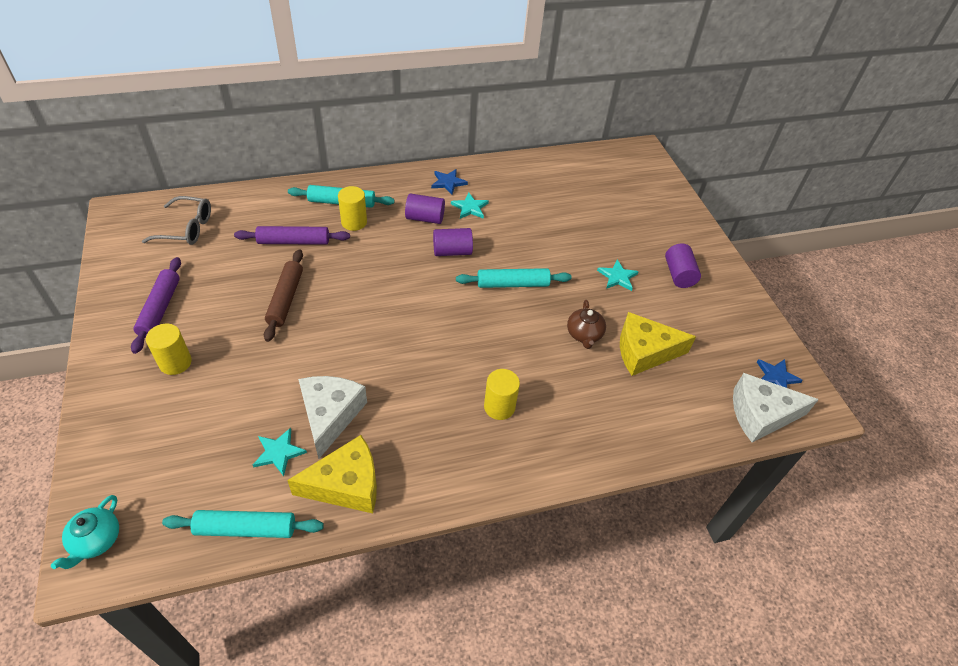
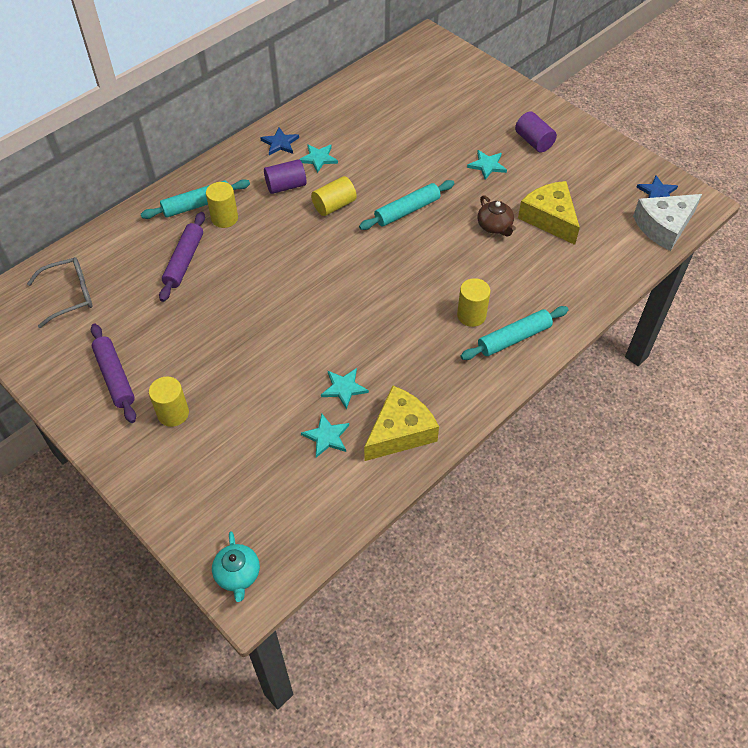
camera: 25 degrees left, 5 degrees up
(246, 528) = (349, 503): turquoise rolling pin -> turquoise rolling pin (514, 338)
(286, 299) = (222, 314): brown rolling pin -> none
(294, 241) = (184, 261): purple rolling pin -> purple rolling pin turned 45 degrees counterclockwise
(330, 415) = (344, 388): white cheese -> turquoise star
(452, 251) = (334, 205): purple cylinder -> yellow cylinder
(644, 351) = (550, 218): yellow cheese -> yellow cheese turned 90 degrees clockwise

